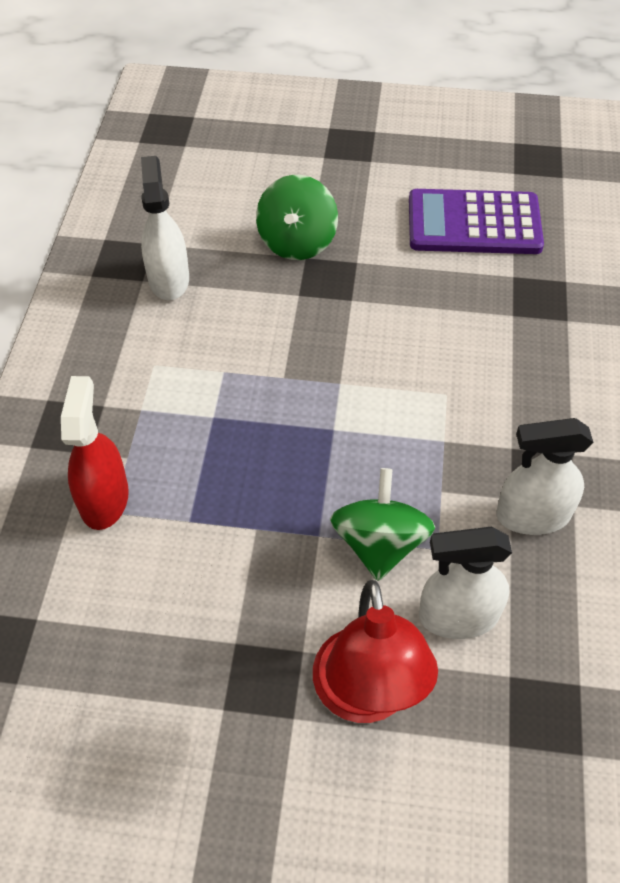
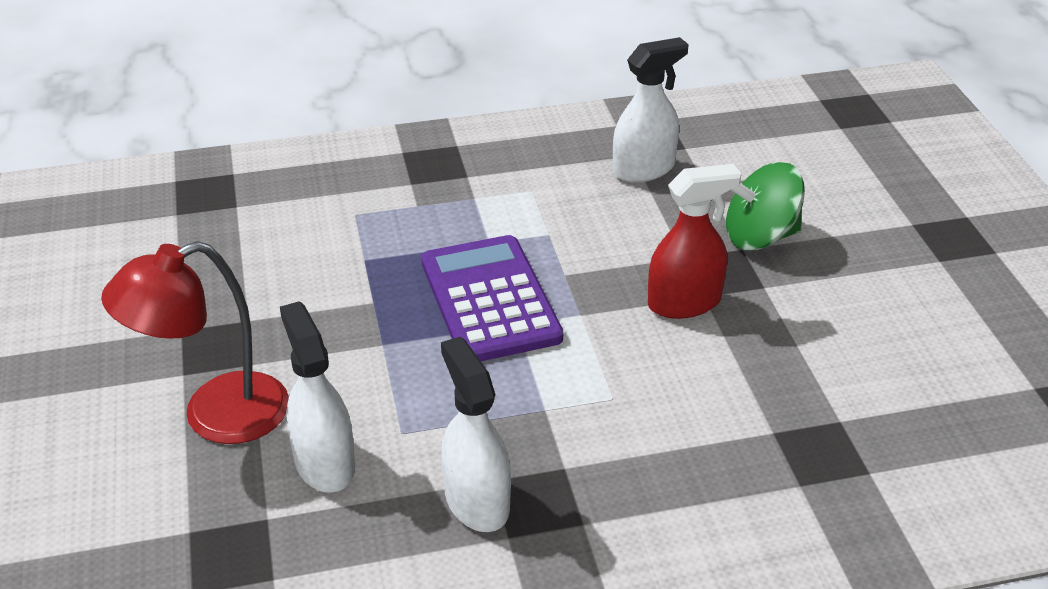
camera: 70 degrees right, 15 degrees down
(104, 499) = (366, 205): red spray bottle -> red spray bottle (684, 303)
(379, 543) = (389, 388): green spinning top -> none
(474, 223) = (904, 368): purple calculator -> purple calculator (490, 300)

